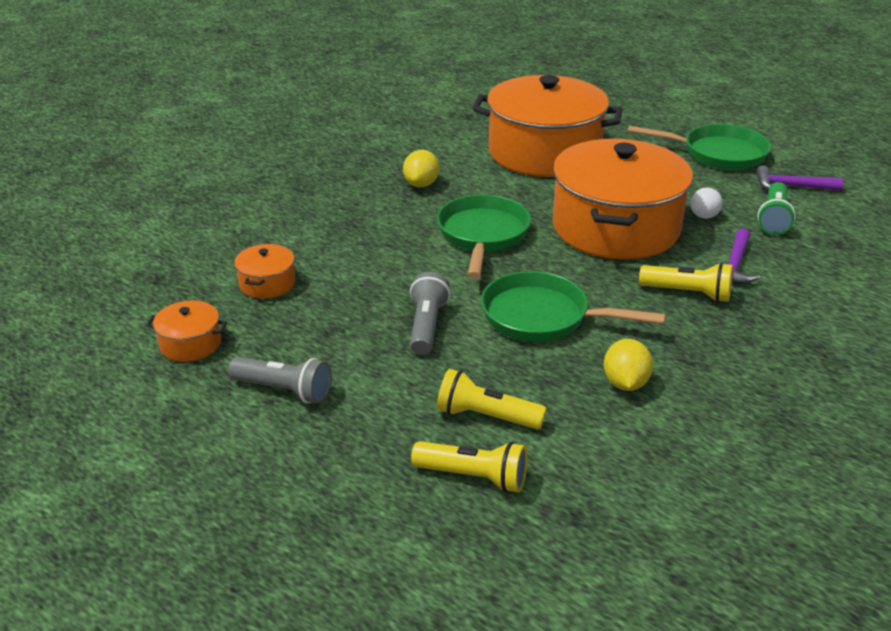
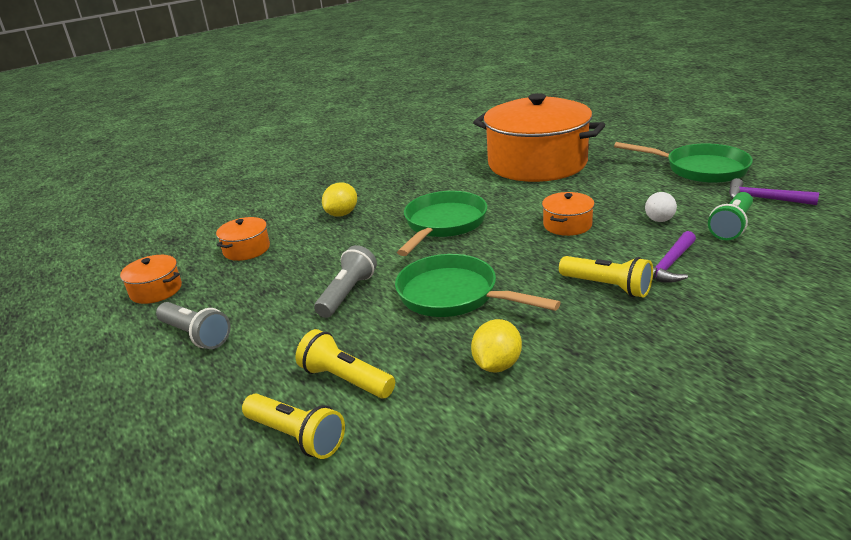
camera: 20 degrees right, 5 degrees down
(421, 184) = (418, 183): yellow lemon -> yellow lemon (342, 214)
(616, 227) = (567, 225): orange pot -> orange pot, size x0.40

